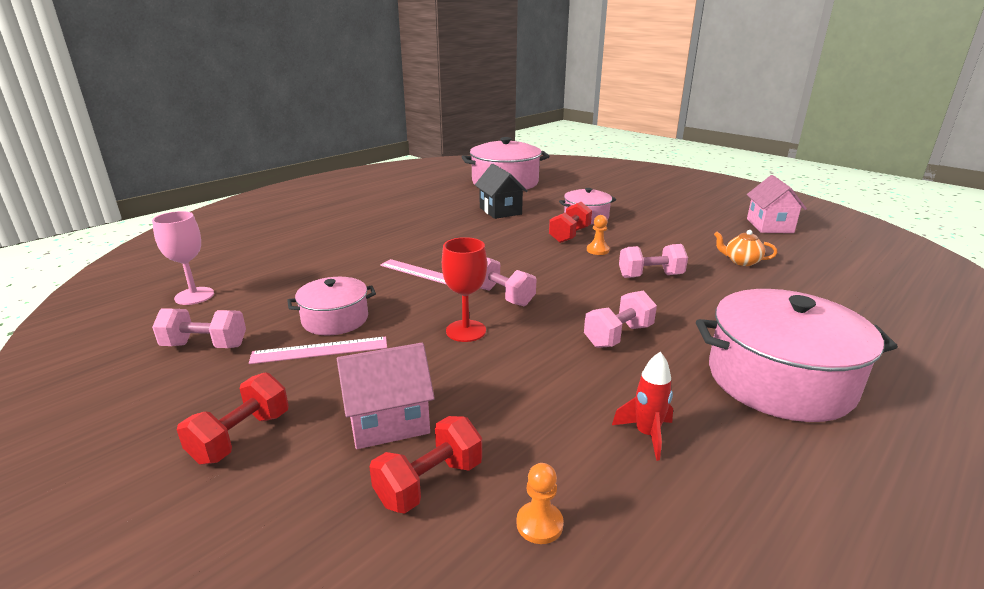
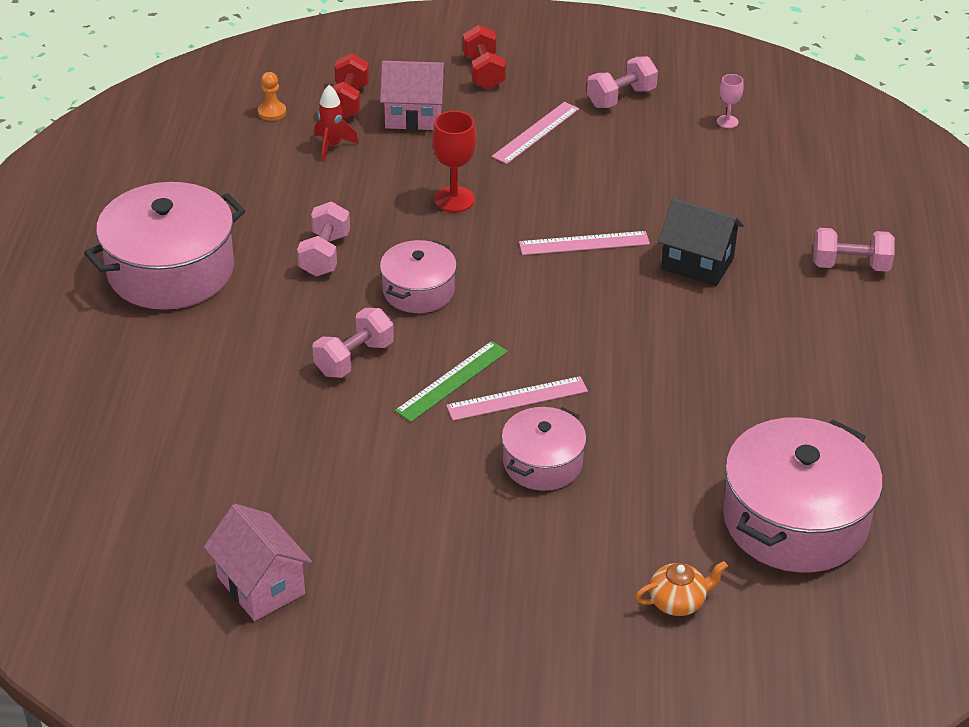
camera: 140 degrees right, 15 degrees up
(194, 296) = (727, 121): pink goblet -> pink goblet, size x0.56
(335, 319) = (572, 159): pink pot -> pink pot (418, 291)
(388, 422) = (413, 116): pink house -> pink house turned 60 degrees clockwise
(500, 211) = (676, 414): black house -> black house (697, 264)
(502, 296) = (471, 251): pink dumbbell -> pink dumbbell (850, 265)
(569, 235) = (517, 399): red dumbbell -> pink ruler
(597, 250) = (452, 381): orange pawn -> green ruler
(646, 434) = (246, 181): red rocket -> red rocket (332, 146)
(741, 261) = (265, 446): orange teapot -> orange teapot (678, 601)

